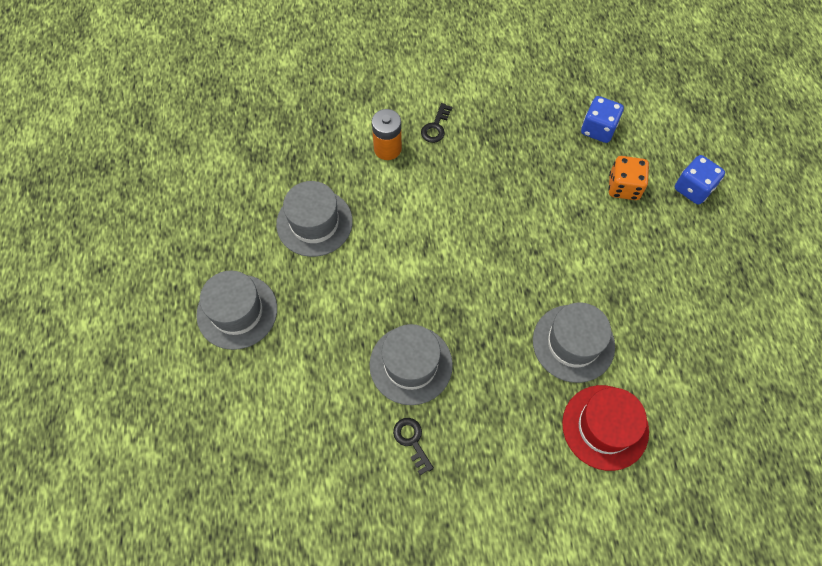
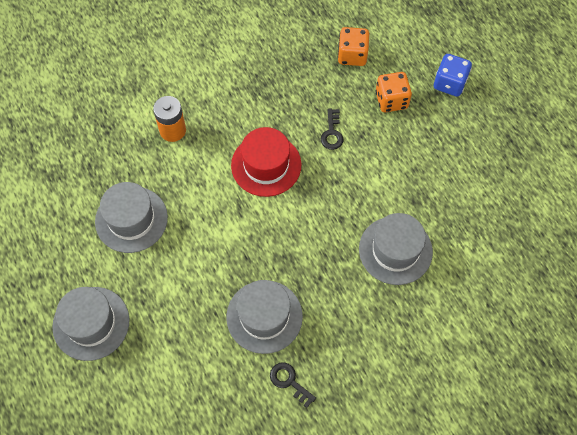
camera: 20 degrees left, 0 degrees up
(435, 127) = (209, 97): black key -> black key (332, 133)
(598, 129) = (352, 55): blue dice -> orange dice
(605, 427) = (445, 312): red hat -> red hat (266, 165)

